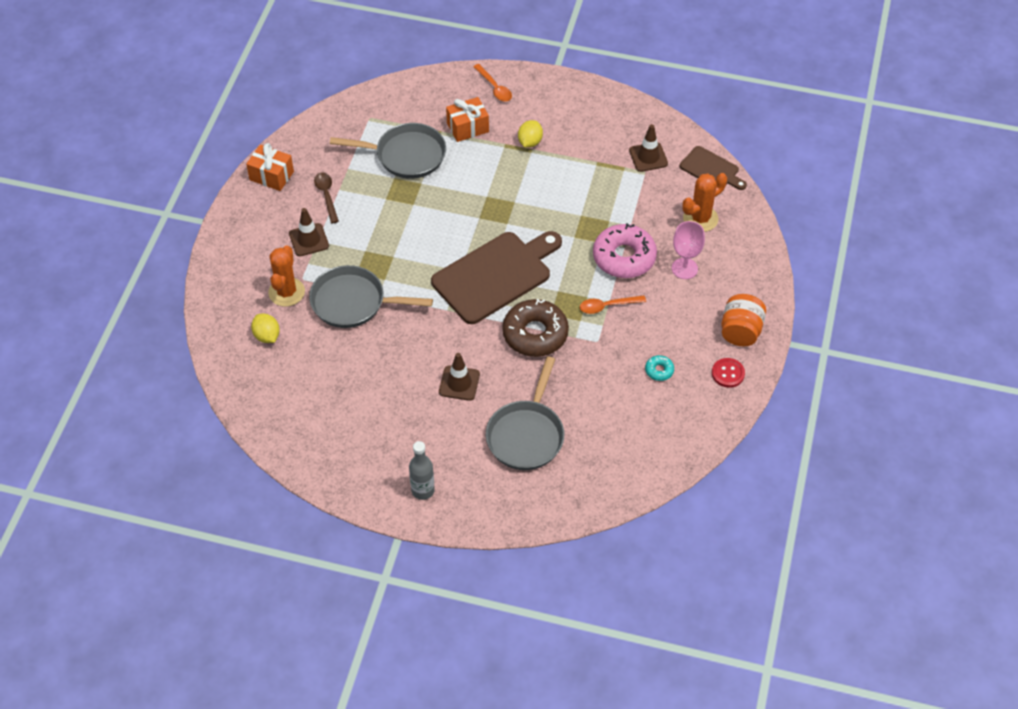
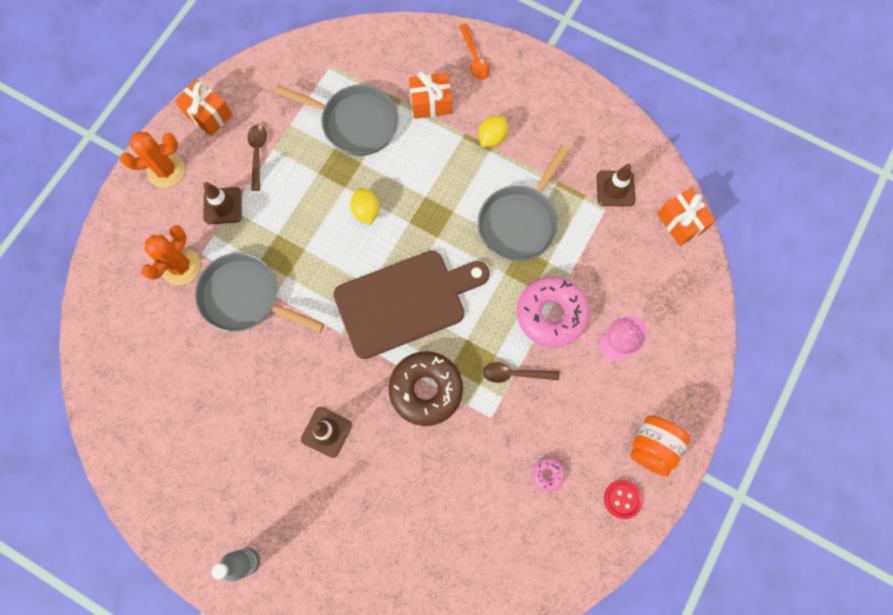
camera: 15 degrees right, 20 degrees up
(267, 336) = (144, 317): yellow lemon -> yellow lemon (366, 211)
(526, 435) = (378, 519): grey pan -> grey pan (520, 222)
(607, 306) = (514, 374): orange spoon -> brown spoon
(659, 370) = (547, 474): turquoise donut -> pink donut
(700, 218) = (650, 284): orange cactus -> orange cactus (166, 170)
(711, 169) = (681, 222): brown cutting board -> orange gift

